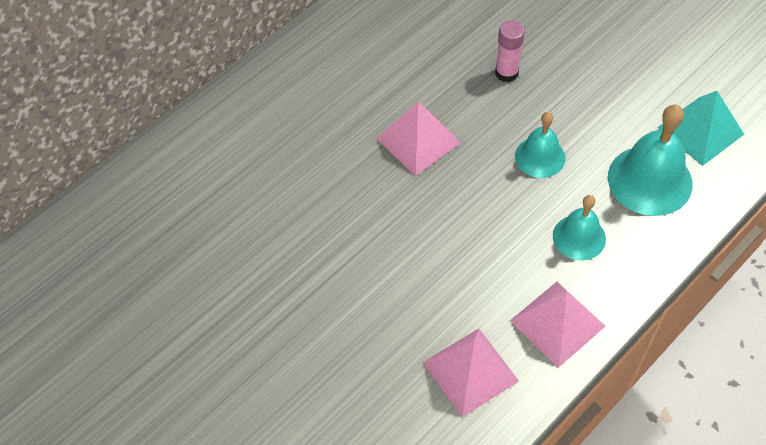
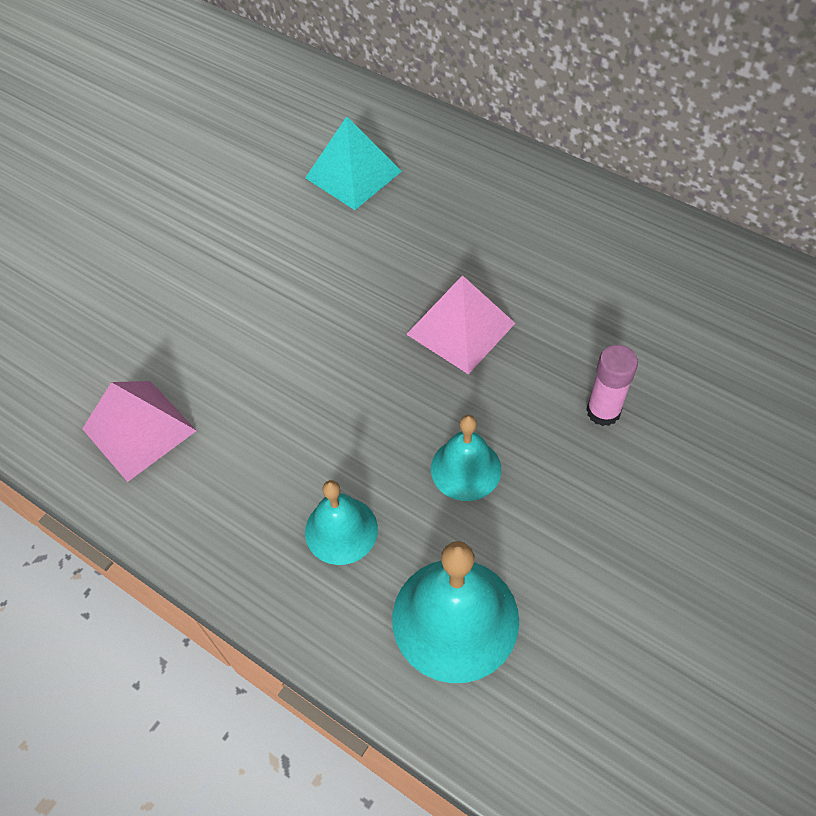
camera: 80 degrees right, 0 degrees up
(557, 323) = (208, 516): pink pyramid -> none
(700, 130) = (569, 693): turquoise pyramid -> turquoise pyramid (353, 174)

